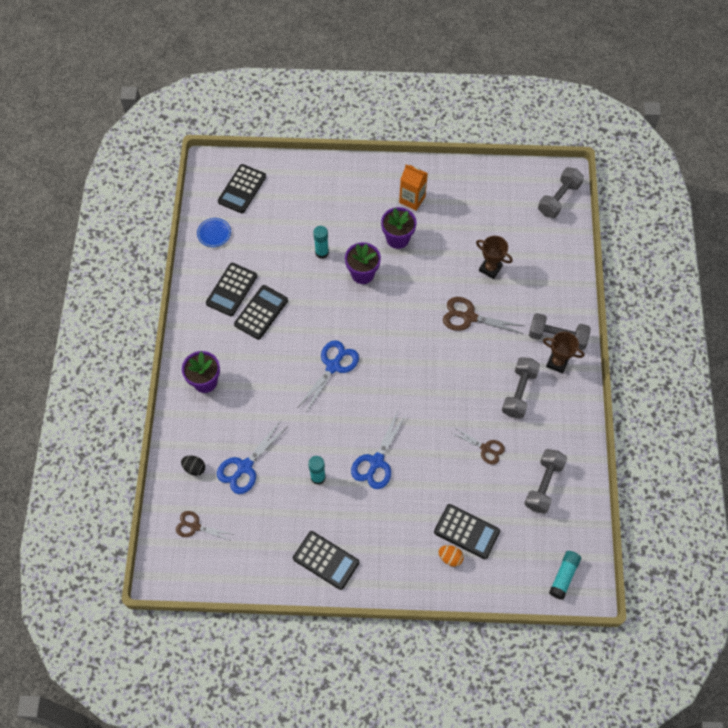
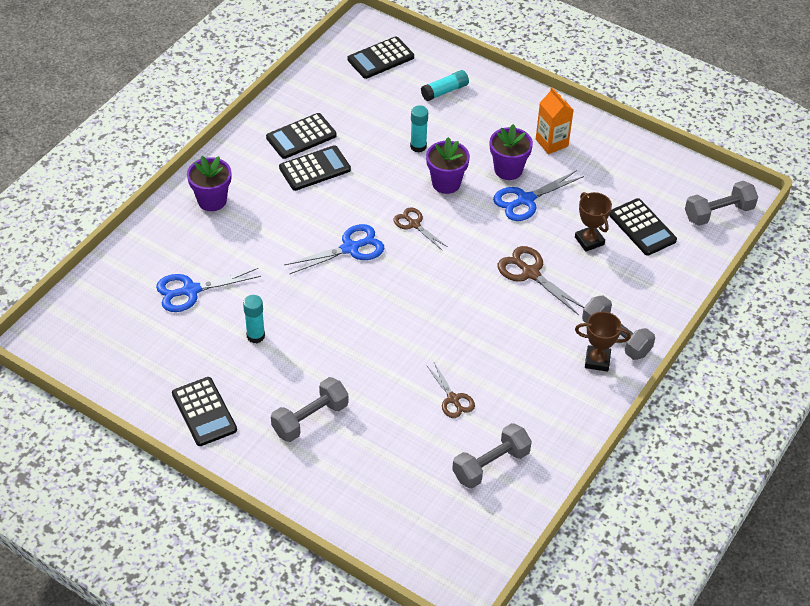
camera: 30 degrees right, 15 degrees down
(194, 468) = (141, 267): black egg -> none
(195, 526) = (101, 316): brown scissors -> brown scissors (414, 224)
(214, 233) = (322, 83): blue plate -> none
(376, 462) = (326, 353): blue scissors -> blue scissors (525, 200)
(450, 557) = (334, 478): orange egg -> none
(466, 532) = (371, 464): black calculator -> black calculator (642, 227)
(519, 392) = (531, 367): grey dumbbell -> grey dumbbell (310, 419)
(557, 362) = (597, 360): brown trophy -> brown trophy turned 45 degrees counterclockwise
(564, 576) = (445, 561): turquoise glue stick -> turquoise glue stick (445, 91)

